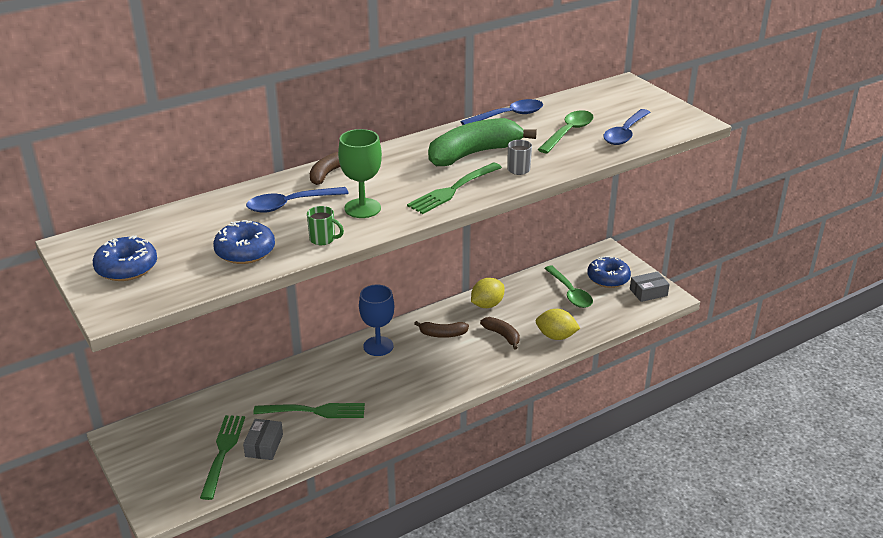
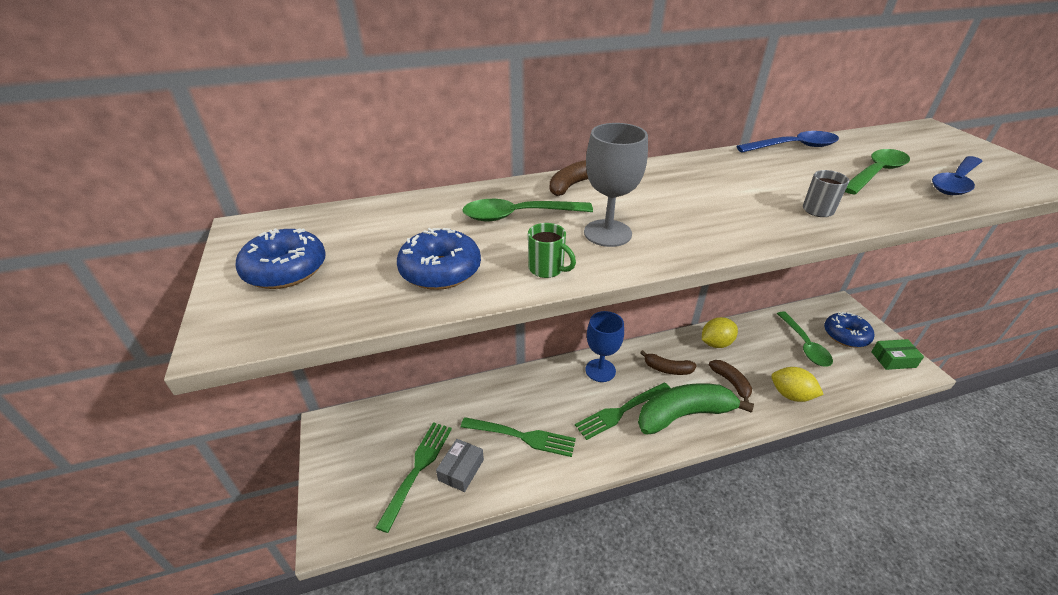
camera: 15 degrees right, 5 degrees up
(290, 204) = (518, 216): blue spoon -> green spoon
(362, 208) = (607, 233): green goblet -> grey goblet
(453, 189) = (730, 224): green fork -> green fork (621, 410)
(474, 153) = (755, 183): green banana -> green banana (684, 414)
(648, 292) = (893, 359): grey box -> green box

